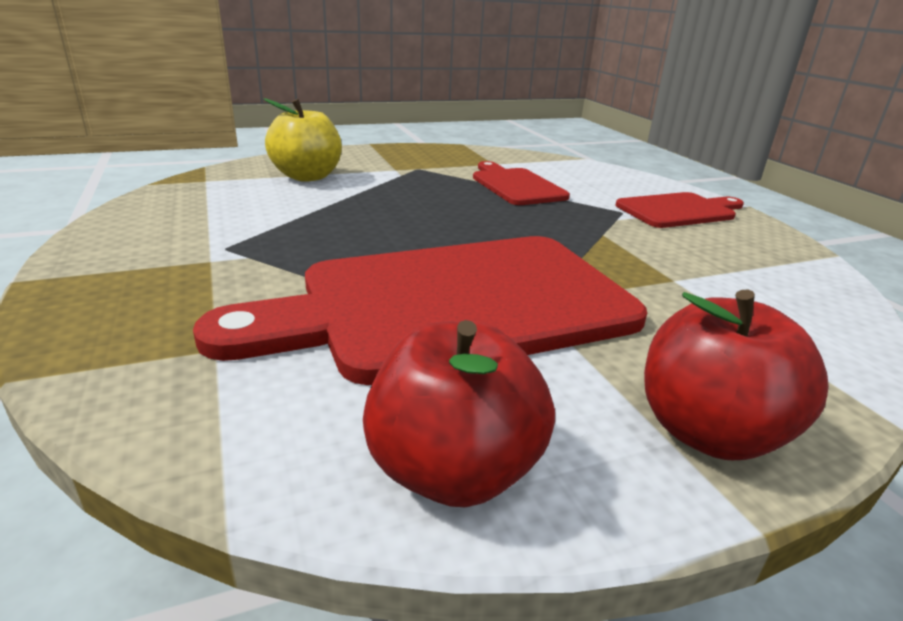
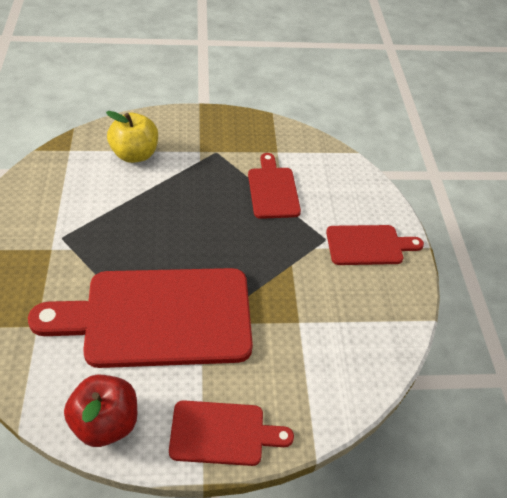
camera: 15 degrees right, 20 degrees up
(708, 432) = (222, 433): red apple -> red cutting board

